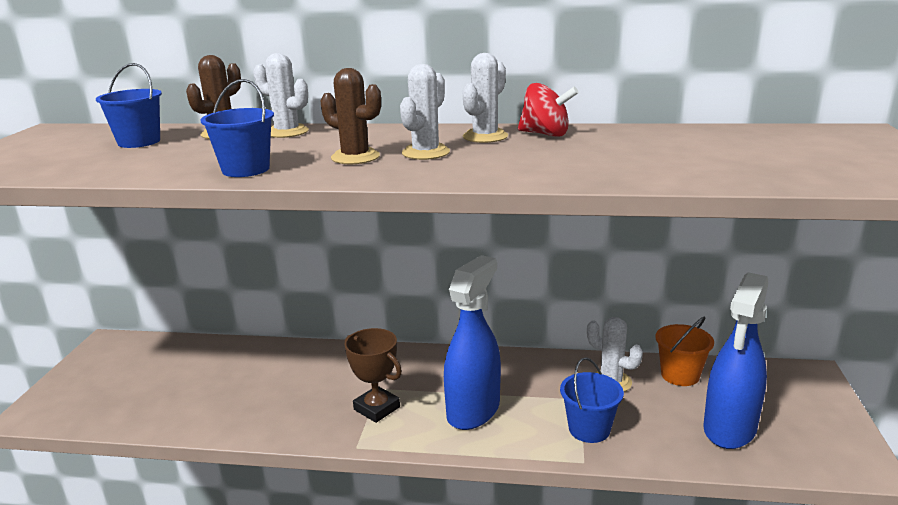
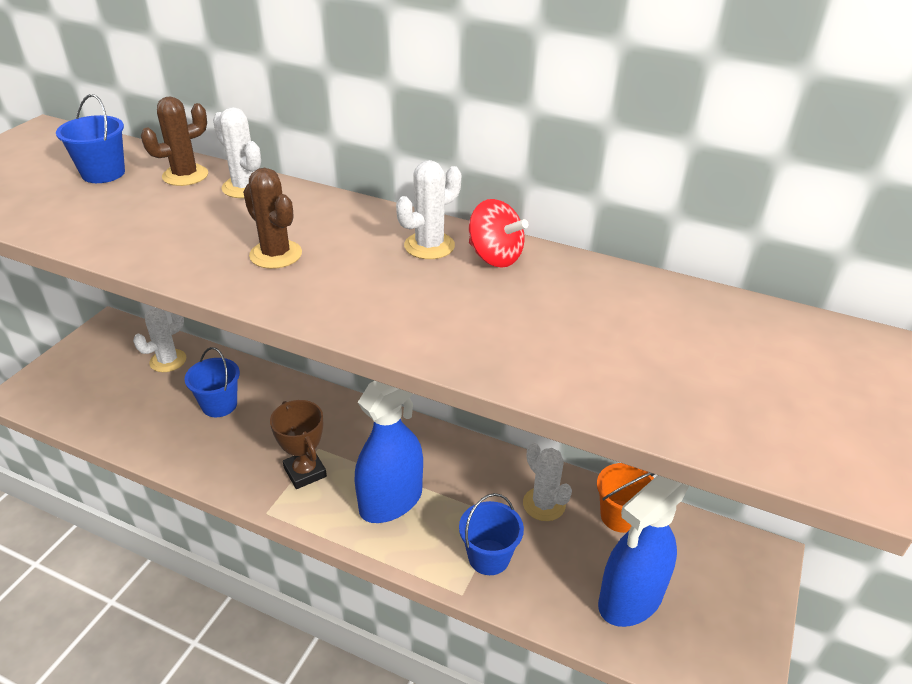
camera: 15 degrees right, 15 degrees up
(246, 169) = (163, 251): blue bucket -> blue bucket (219, 405)
(425, 153) = (348, 263): white cactus -> white cactus (168, 361)

